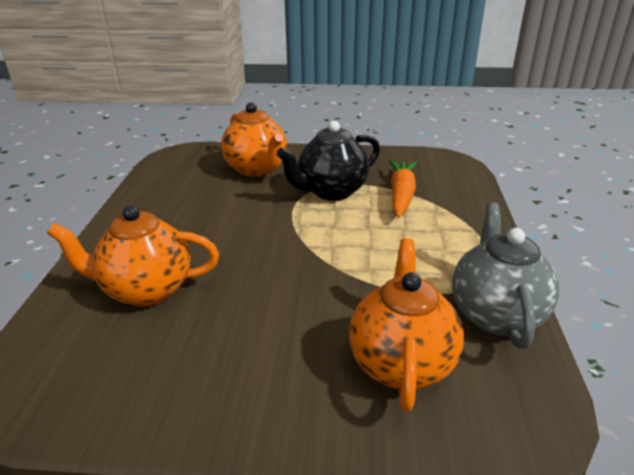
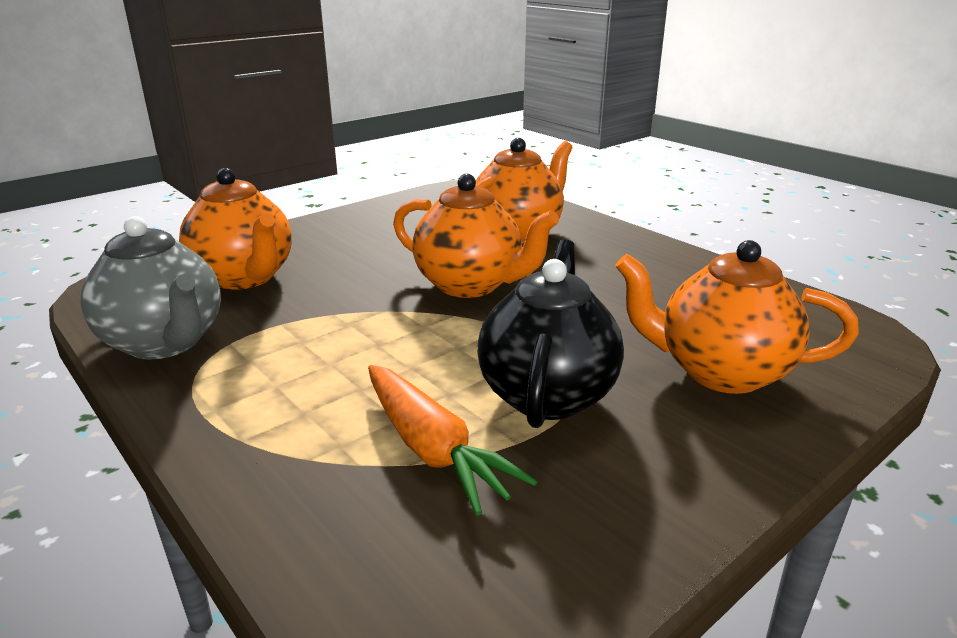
camera: 135 degrees right, 5 degrees down
(263, 260) = (470, 285): none -> orange teapot

